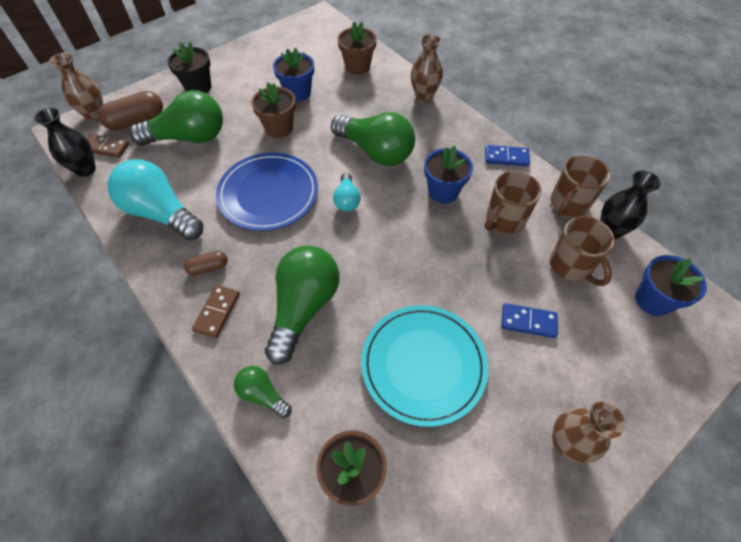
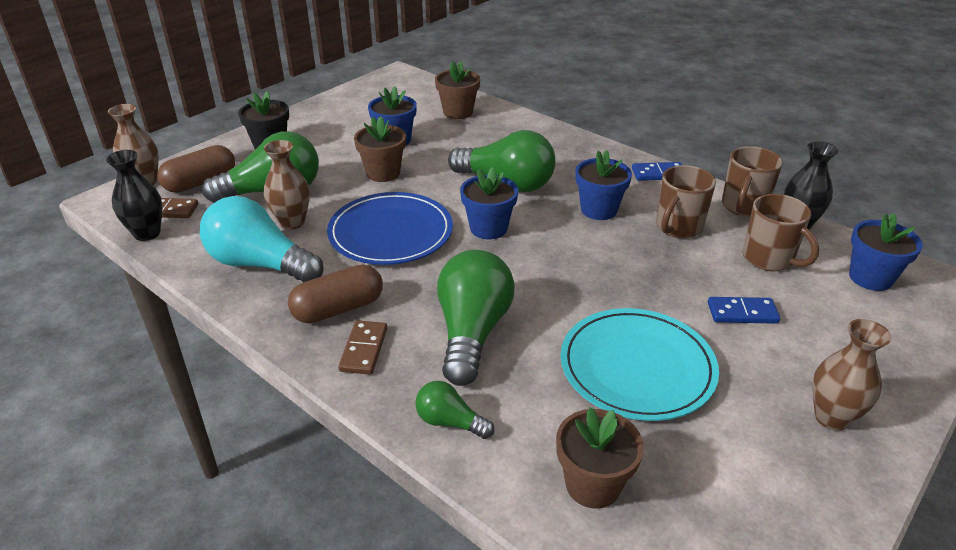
camera: 10 degrees left, 20 degrees down
(208, 267) = (338, 309): brown capsule -> brown capsule, size x1.79
(347, 200) = (488, 228): turquoise light bulb -> blue flower pot
(424, 96) = (544, 131): brown vase -> brown vase (292, 222)

